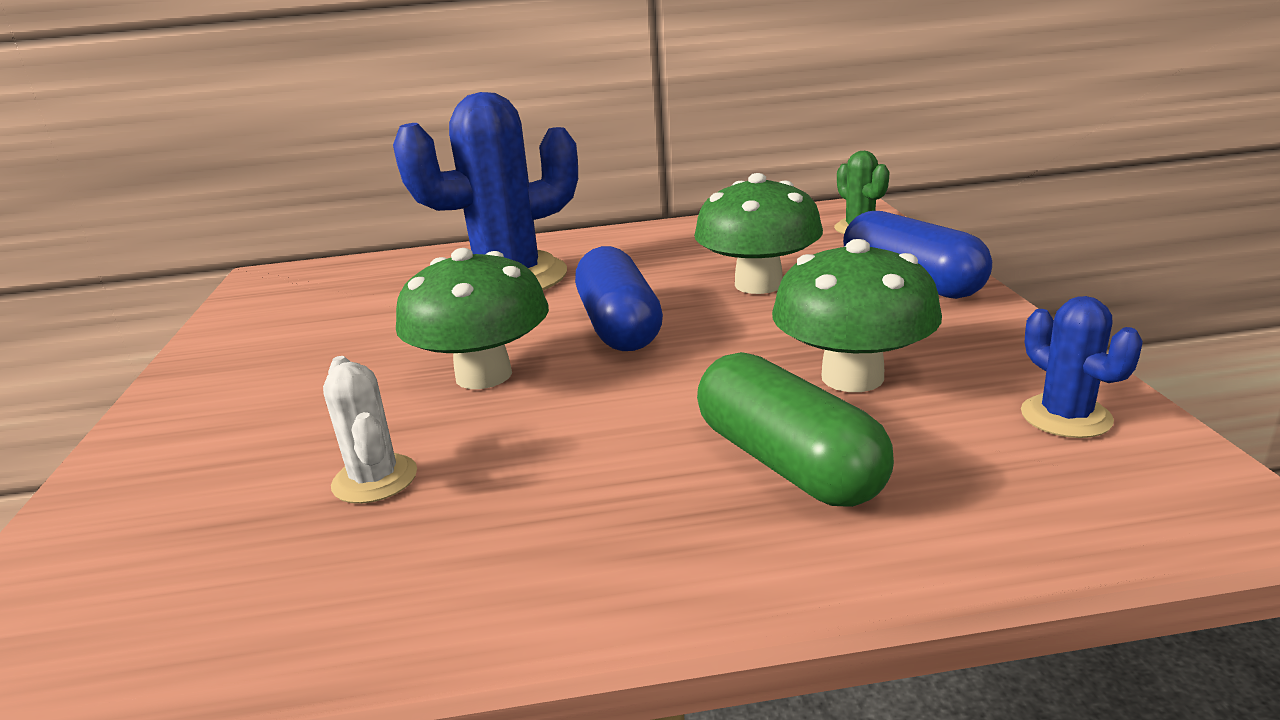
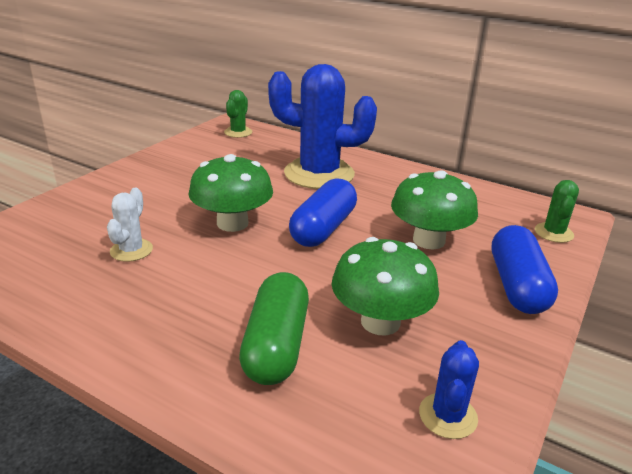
camera: 35 degrees right, 5 degrees up
(300, 280) = (238, 132): none -> green cactus

